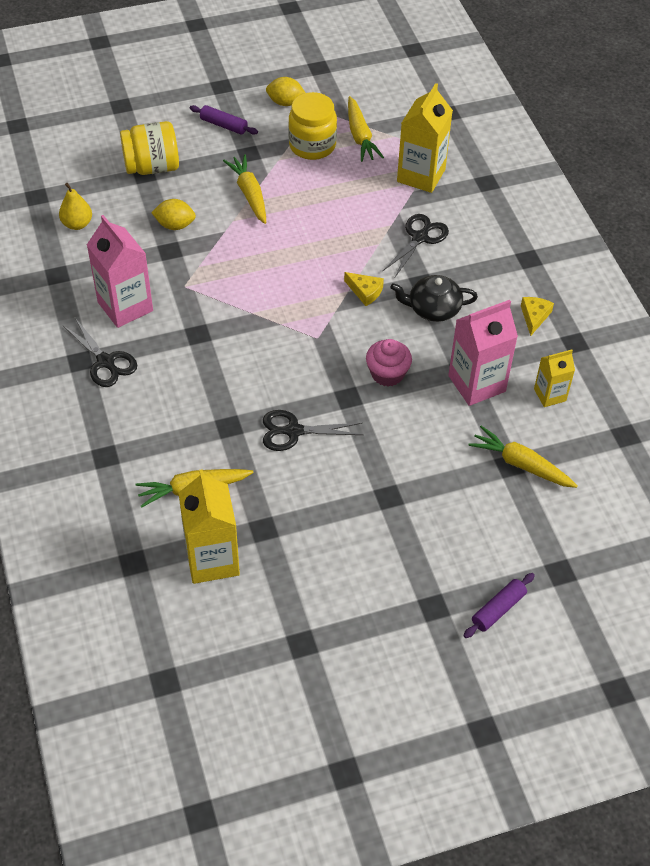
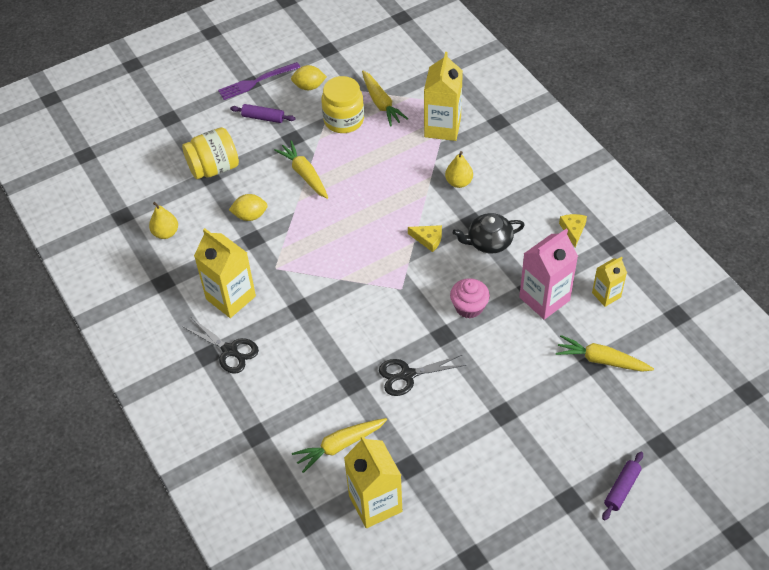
camera: 10 degrees left, 0 degrees up
(125, 306) = (231, 297): pink carton -> yellow carton
(229, 86) = (256, 81): none -> purple fork
(420, 238) = (458, 182): black scissors -> yellow pear

